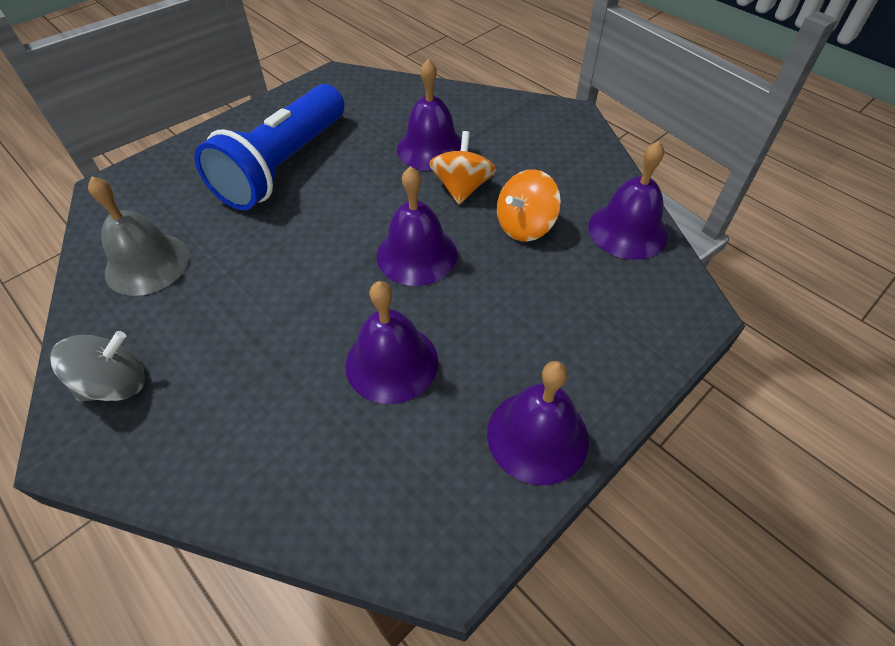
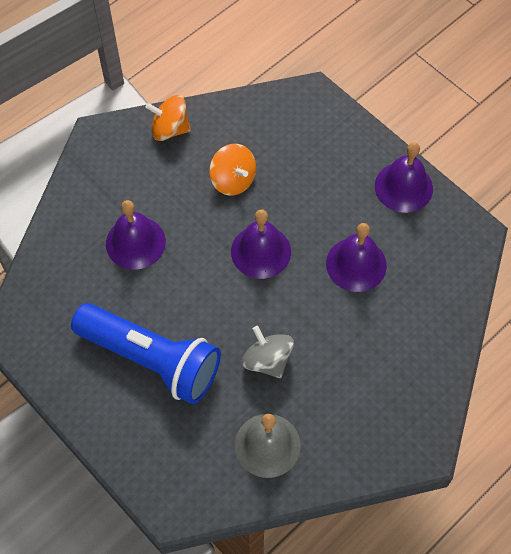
camera: 90 degrees left, 10 degrees up
(116, 384) = (379, 434): grey spinning top -> grey spinning top (267, 360)
(462, 188) = (188, 220): orange spinning top -> orange spinning top (170, 129)
(628, 230) = (239, 117): purple bell -> none

